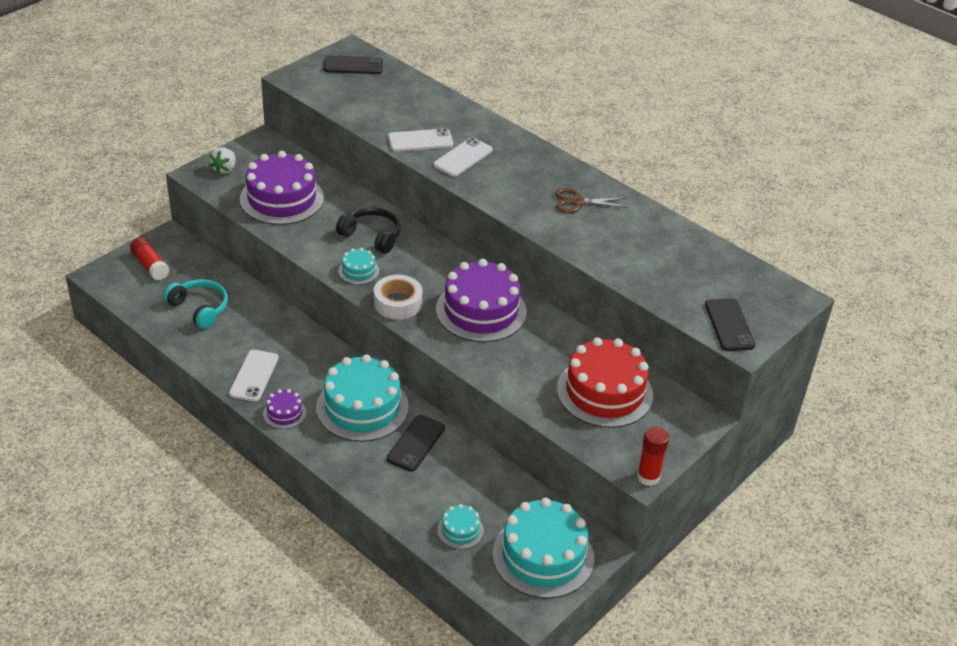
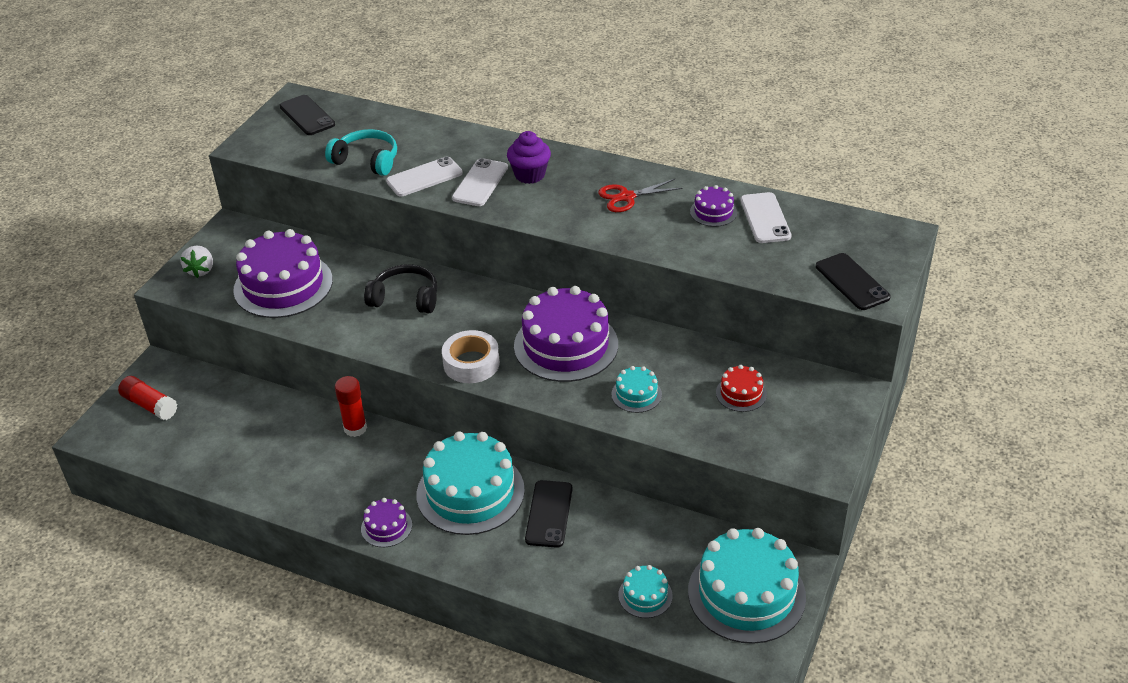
camera: 15 degrees left, 0 degrees up
(199, 309) = (231, 438): turquoise headphones -> turquoise headphones (366, 161)
(254, 376) = (331, 495): white phone -> white phone (765, 218)
(353, 65) = (307, 115): black phone -> black phone turned 75 degrees clockwise
(358, 271) = (410, 341): turquoise cake -> turquoise cake (636, 394)
(507, 162) = (530, 175): none -> purple cupcake
(577, 202) = (627, 197): brown scissors -> red scissors
(604, 392) = (741, 393): red cake -> red cake, size x0.46
(643, 234) = (713, 212): none -> purple cake
(648, 477) = (833, 471): red glue stick -> red glue stick (355, 428)

